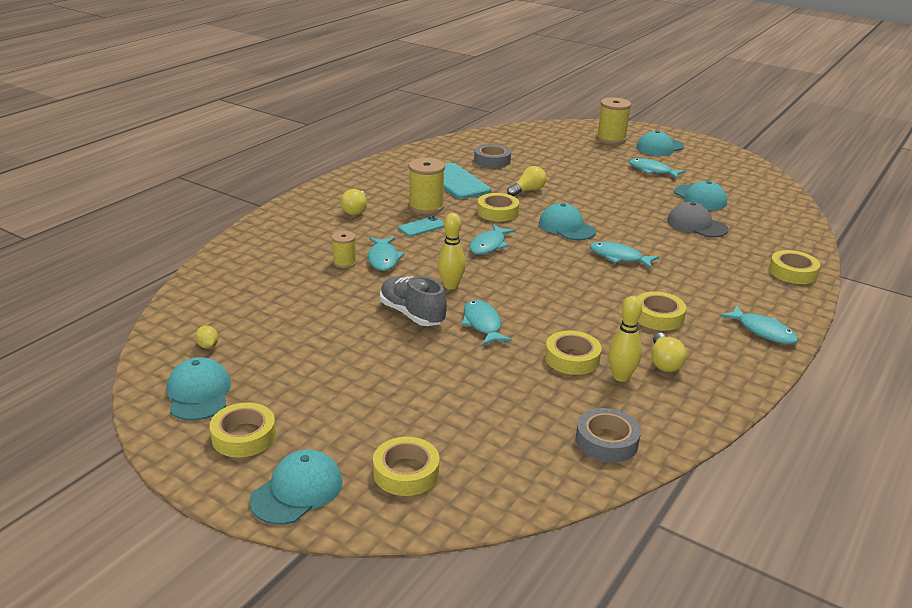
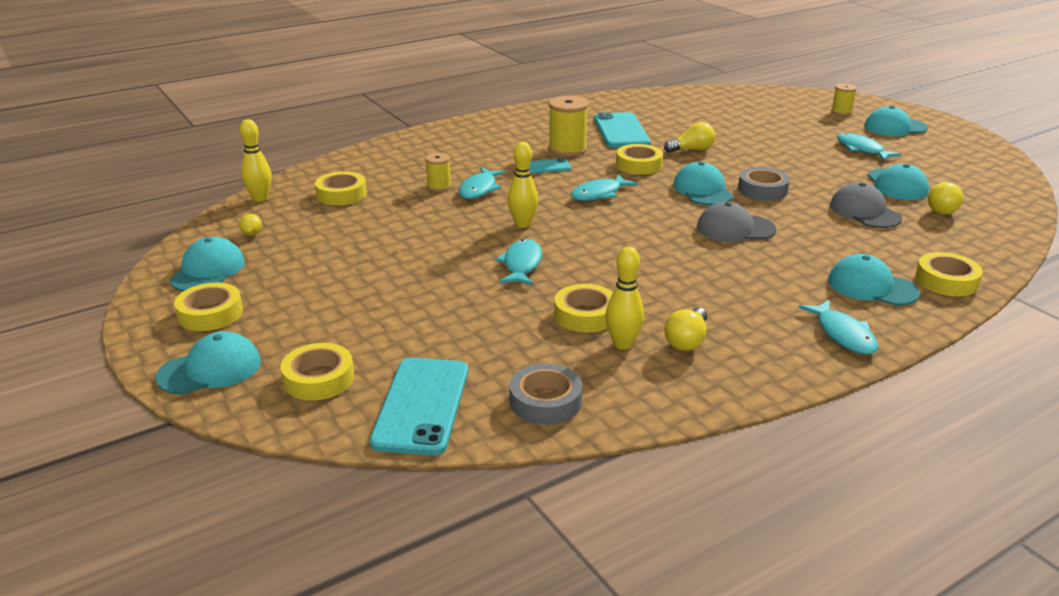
camera: 25 degrees right, 0 degrees up
(180, 307) = (260, 198): none -> yellow bowling pin
(355, 210) = (494, 143): yellow light bulb -> yellow light bulb (943, 209)
(412, 314) = (459, 242): grey shoe -> none
(492, 160) = (680, 116): grey tape -> grey tape (762, 190)
(515, 472) = (422, 405): none -> turquoise phone
(611, 139) = (841, 112): yellow spool -> yellow spool, size x0.58
(619, 257) = (735, 228): turquoise fish -> grey cap
(658, 316) = (724, 294): yellow tape -> yellow tape (341, 194)
(750, 287) = (871, 286): none -> turquoise cap

